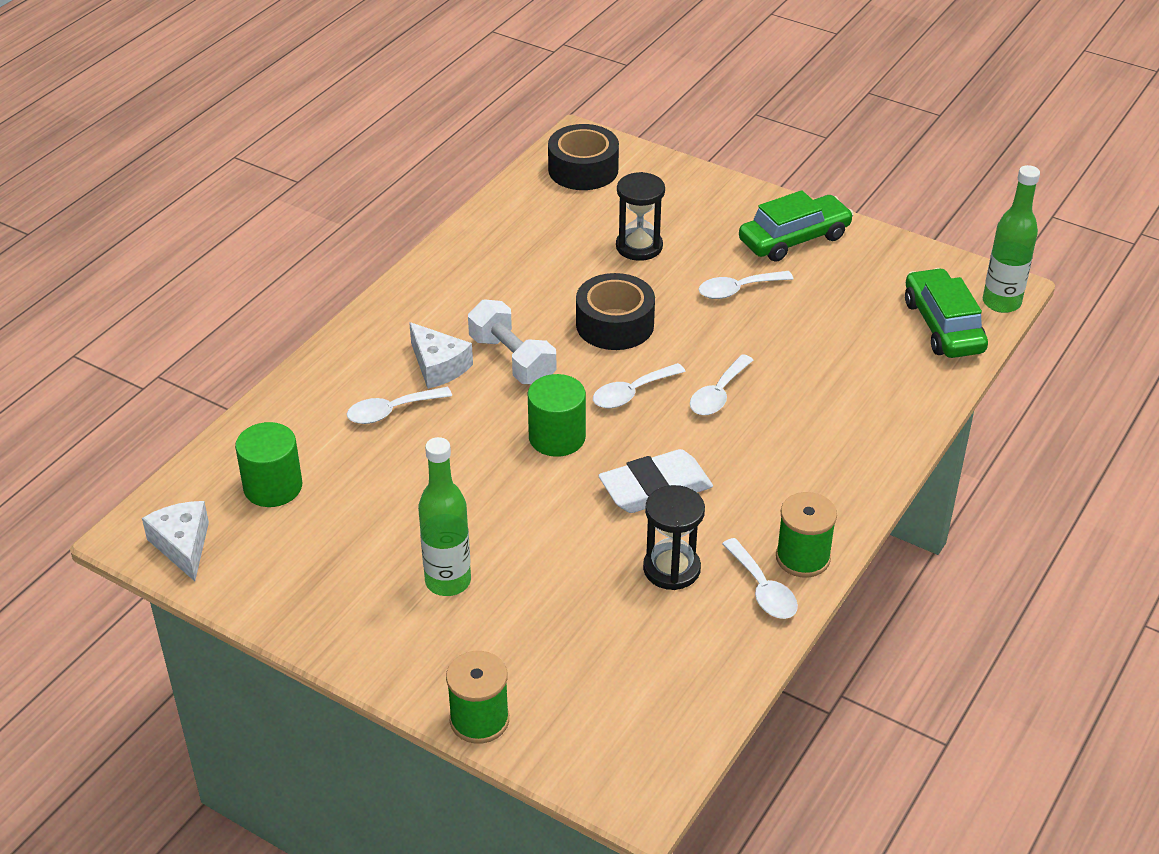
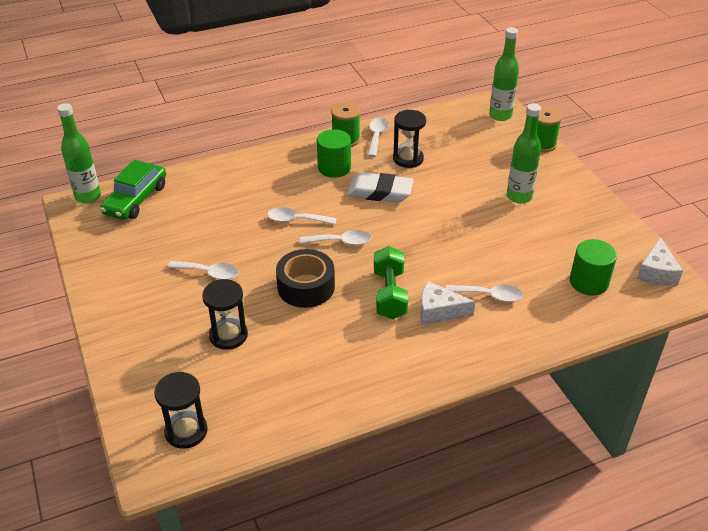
camera: 145 degrees left, 0 degrees up
(438, 366) = (439, 311): white cheese -> white cheese turned 75 degrees counterclockwise
(512, 360) = (389, 294): white dumbbell -> green dumbbell
(557, 437) = (405, 237): green cylinder -> green cylinder (334, 168)
(583, 169) = (186, 431): black tape -> black hourglass
(601, 757) = (500, 115): none -> green bottle
(718, 394) = (296, 220): white spoon -> white spoon turned 150 degrees counterclockwise
(794, 239) = (130, 290): green car -> none

